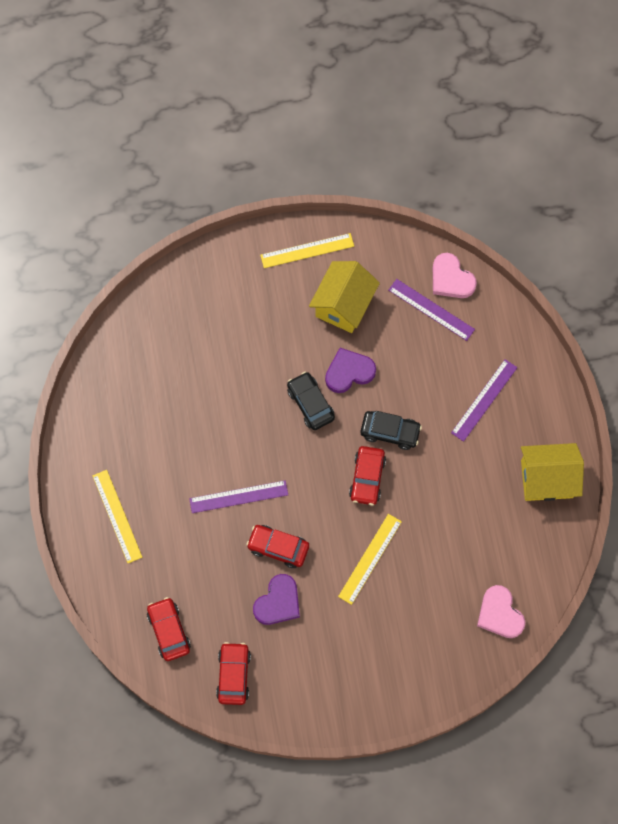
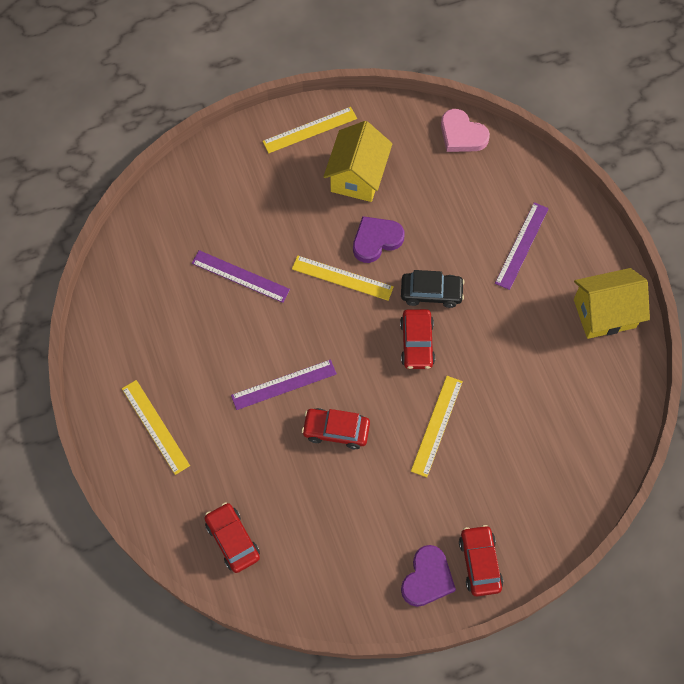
camera: 10 degrees left, 5 degrees down
(233, 675) = (313, 576): red car -> red car (480, 563)
(278, 602) = (347, 488): purple heart -> purple heart (427, 578)
(310, 404) = (342, 278): black car -> yellow ruler
(431, 309) = (448, 166): purple ruler -> purple ruler (240, 276)
(500, 614) = (587, 460): pink heart -> none

